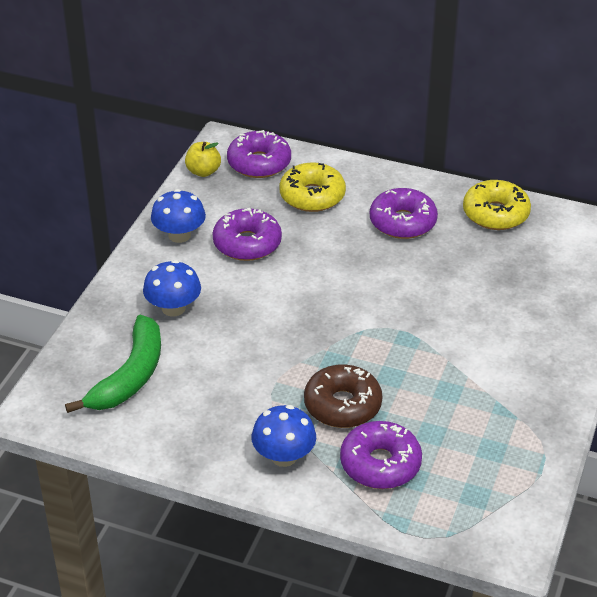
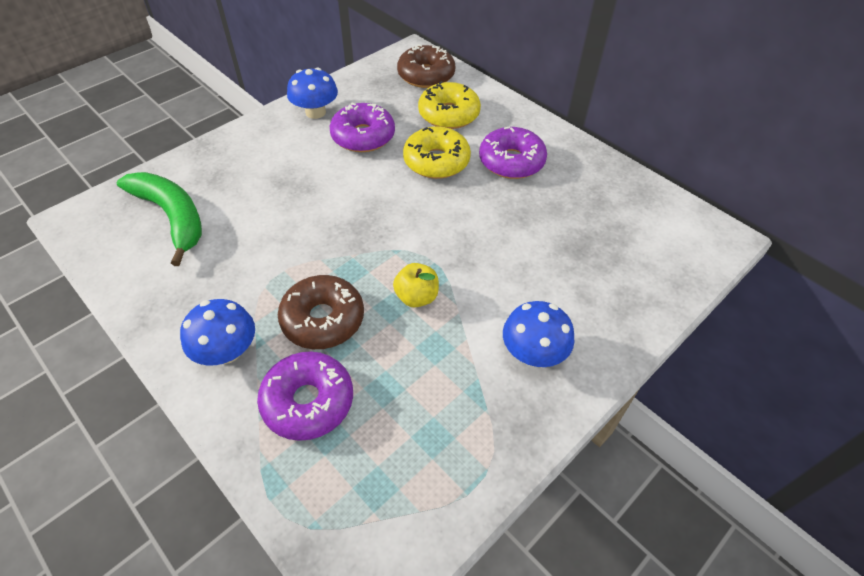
camera: 25 degrees right, 10 degrees up
(130, 375) = (172, 217): green banana -> green banana turned 90 degrees counterclockwise
(173, 308) = (258, 170): blue mushroom -> blue mushroom (533, 353)
(203, 171) = (377, 69): yellow apple -> yellow apple (416, 297)
(259, 163) = (426, 75): purple donut -> brown donut
(495, 214) = (605, 182): yellow donut -> yellow donut (436, 161)

